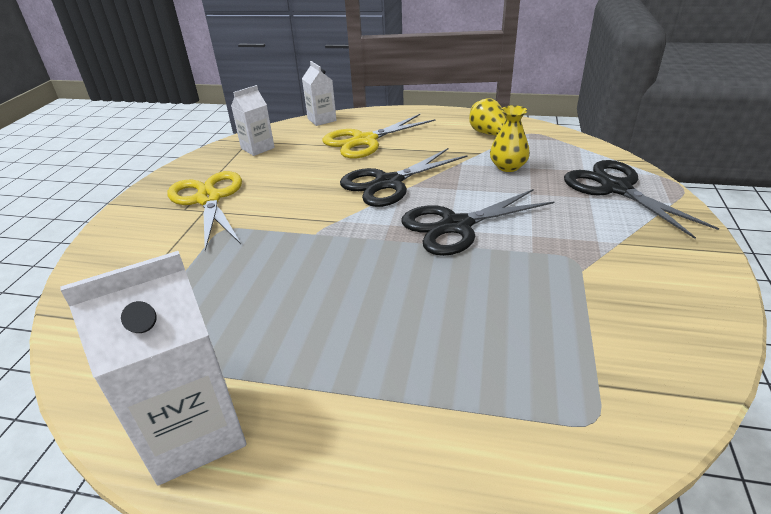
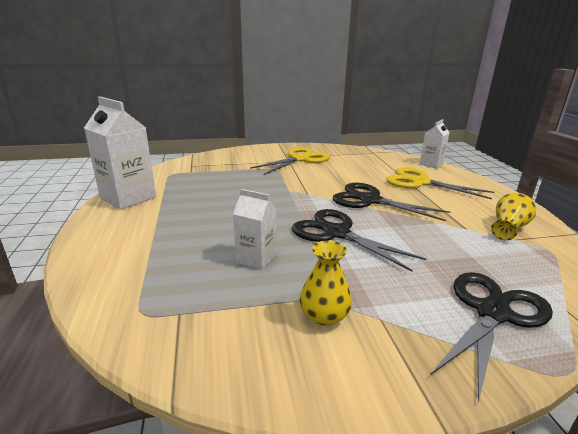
camera: 65 degrees right, 10 degrees down
(257, 148) = (367, 156): white carton -> white carton (256, 259)
(508, 167) = (457, 244): yellow vase -> yellow vase (324, 316)

